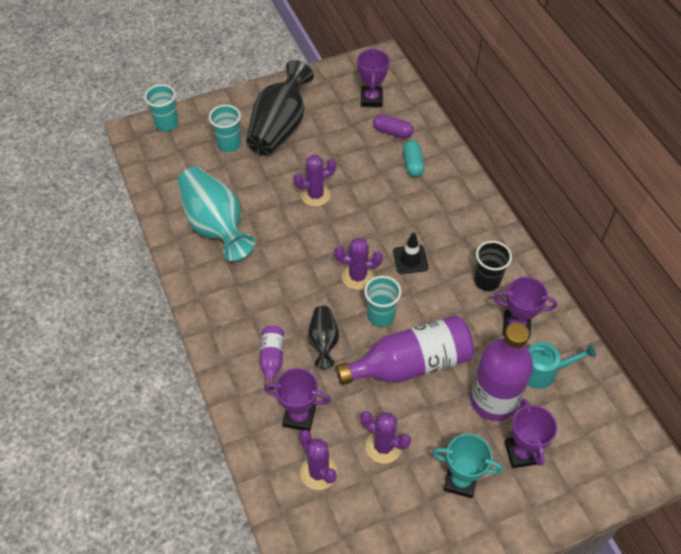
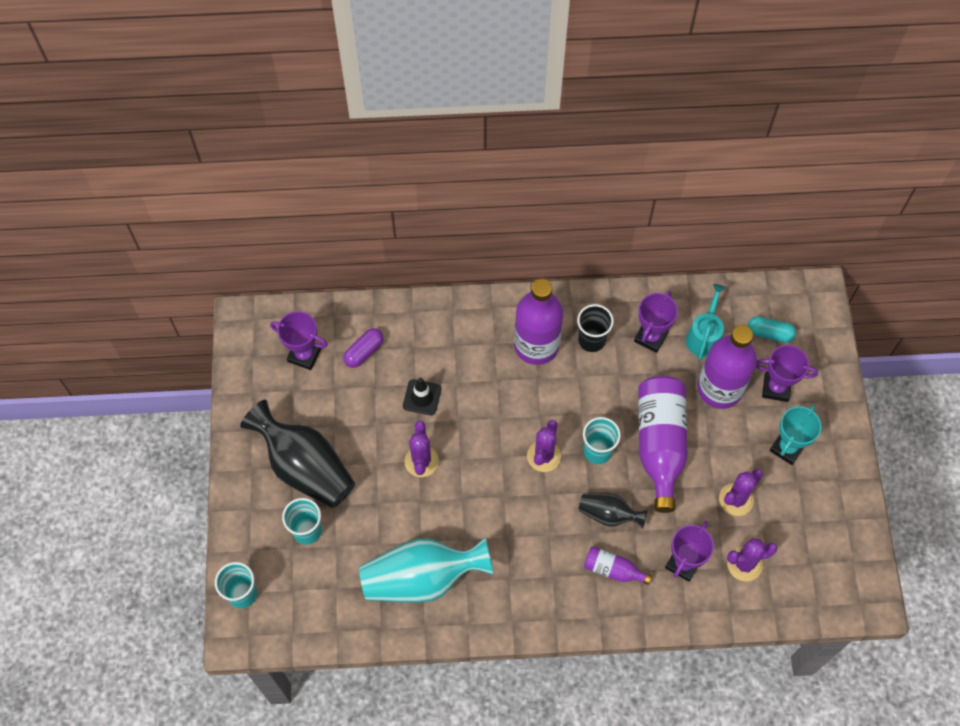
camera: 70 degrees left, 10 degrees up
(410, 259) = (541, 399): black traffic cone -> black traffic cone (422, 397)
(413, 164) = (418, 349): turquoise capsule -> turquoise capsule (769, 333)
(459, 242) = (536, 345): none -> purple bottle

